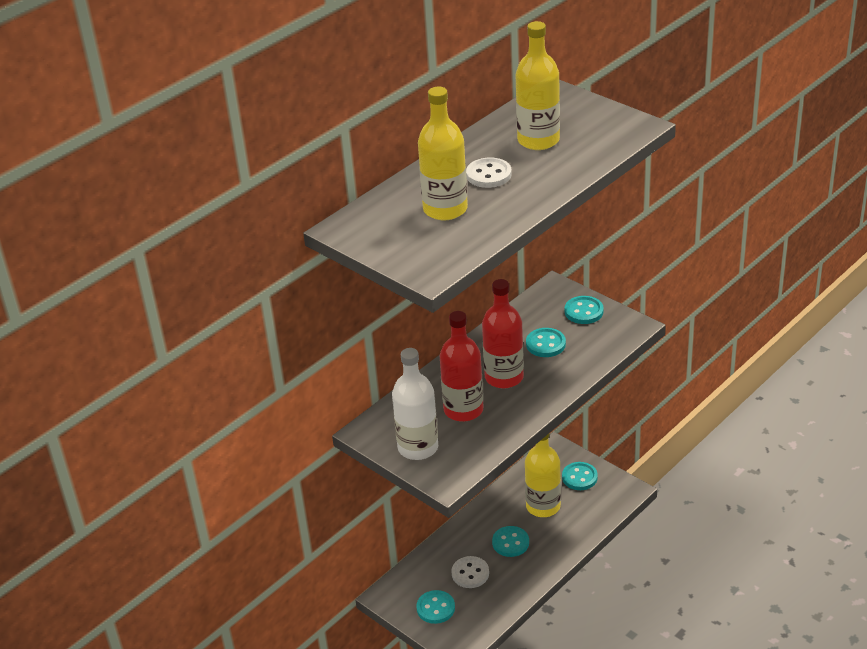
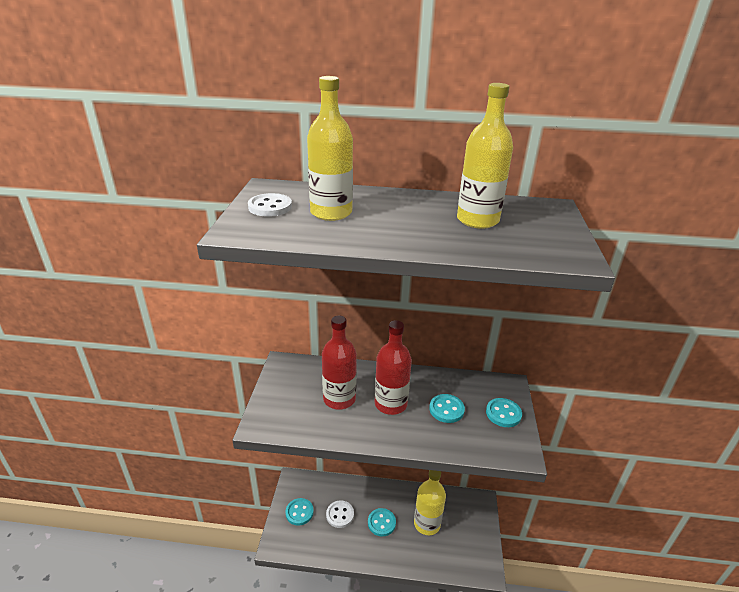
camera: 50 degrees right, 5 degrees down
(418, 447) = (284, 394): white bottle -> none
(488, 175) = (400, 215): white button -> white button (270, 207)
(579, 477) = (470, 531): turquoise button -> none

